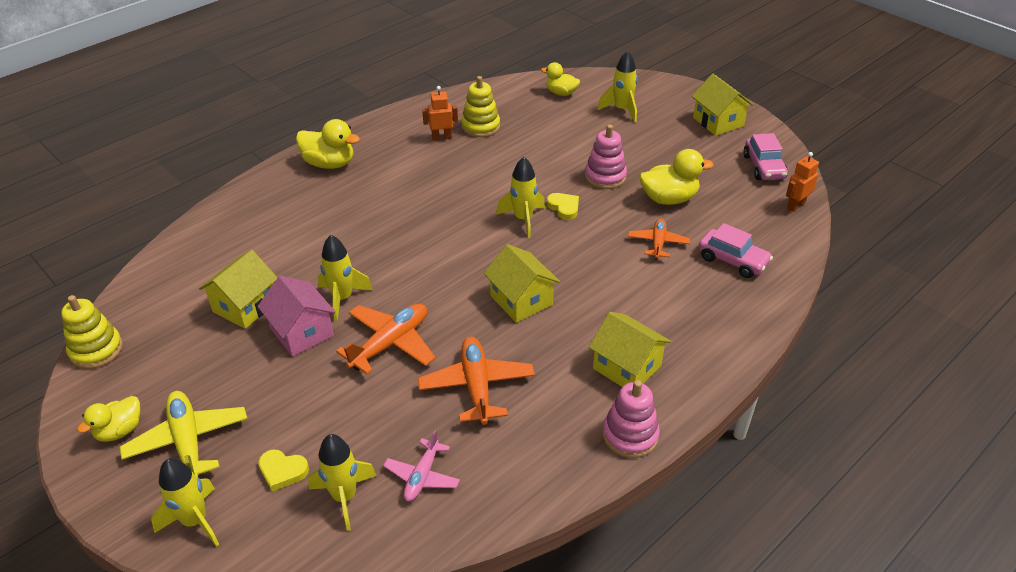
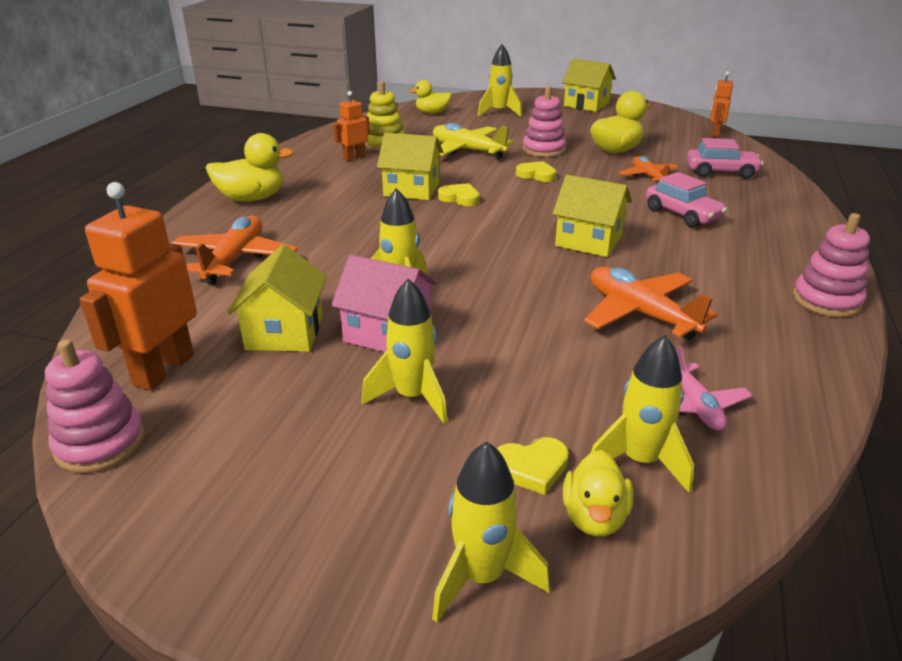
camera: 30 degrees left, 10 degrees down
(96, 350) = (100, 443): yellow stacking toy -> pink stacking toy
(120, 430) = (238, 520): yellow duck -> yellow duck (594, 517)
(161, 309) = (163, 369): none -> orange robot
(188, 442) = (362, 490): yellow plane -> yellow plane (467, 150)
(390, 343) = (503, 310): orange plane -> orange plane (235, 259)
(475, 215) = (460, 198): none -> yellow heart
(523, 219) = (510, 190): yellow rocket -> yellow rocket (412, 397)
(627, 367) = (749, 257): yellow house -> yellow house (411, 189)
(764, 167) = (658, 120): pink car -> pink car (682, 214)

